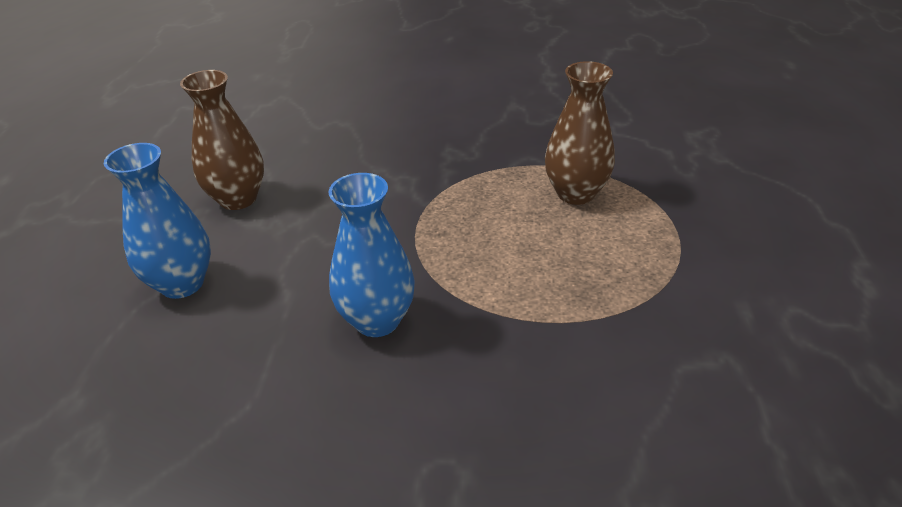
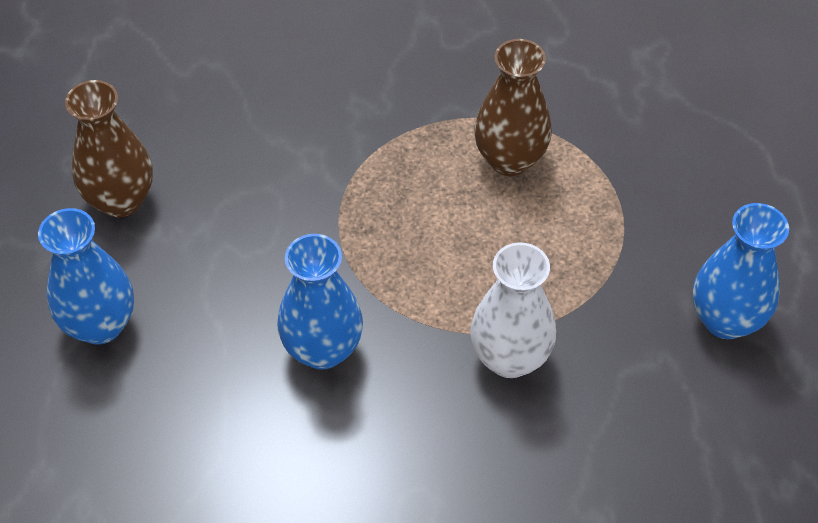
camera: 10 degrees left, 15 degrees up
(561, 344) = (509, 358): none -> white vase
(790, 330) = (725, 320): none -> blue vase

